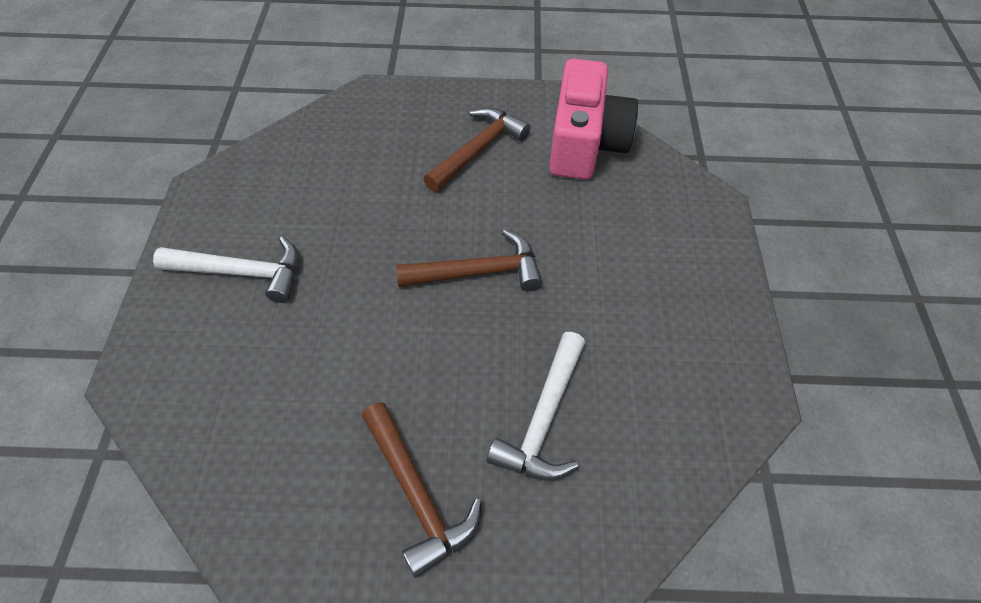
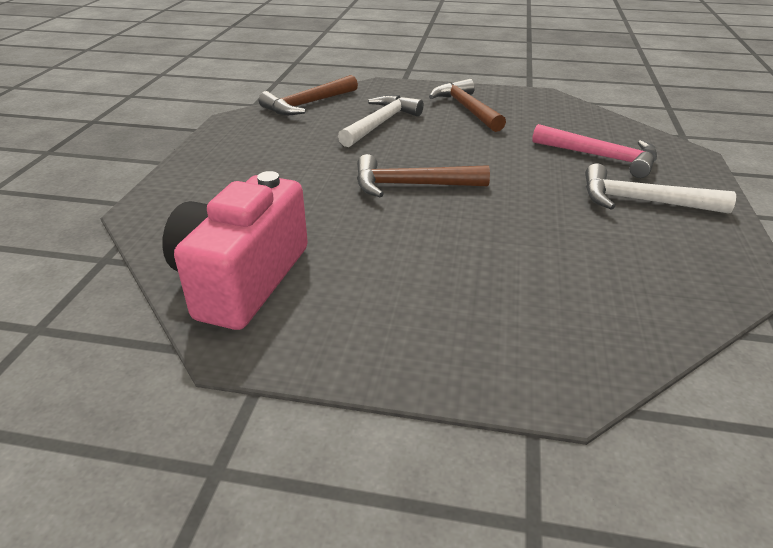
camera: 170 degrees left, 20 degrees down
(250, 359) = (601, 157): none -> pink hammer
(478, 150) = (389, 284): brown hammer -> brown hammer (308, 104)

